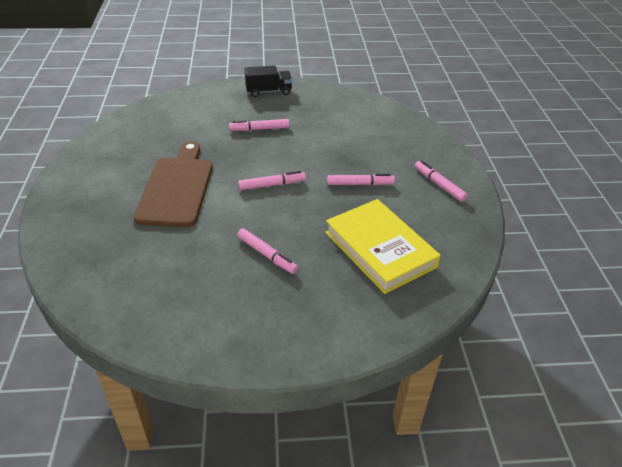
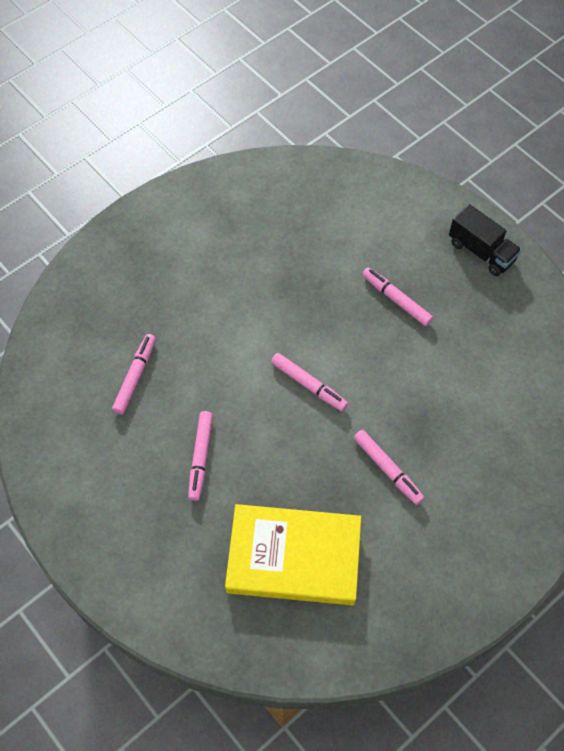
camera: 55 degrees right, 20 degrees up
(176, 188) = (229, 305): brown cutting board -> none
(380, 249) = (294, 557): yellow book -> yellow book turned 75 degrees clockwise
(439, 185) = (463, 555): pink marker -> pink marker (135, 377)

